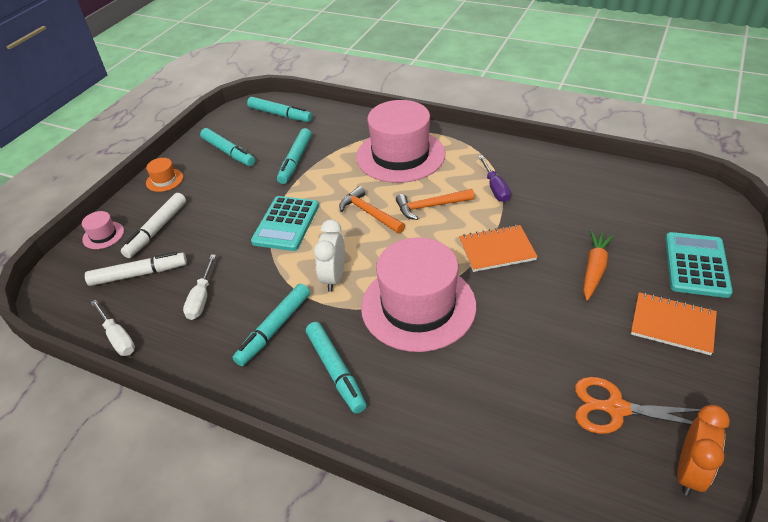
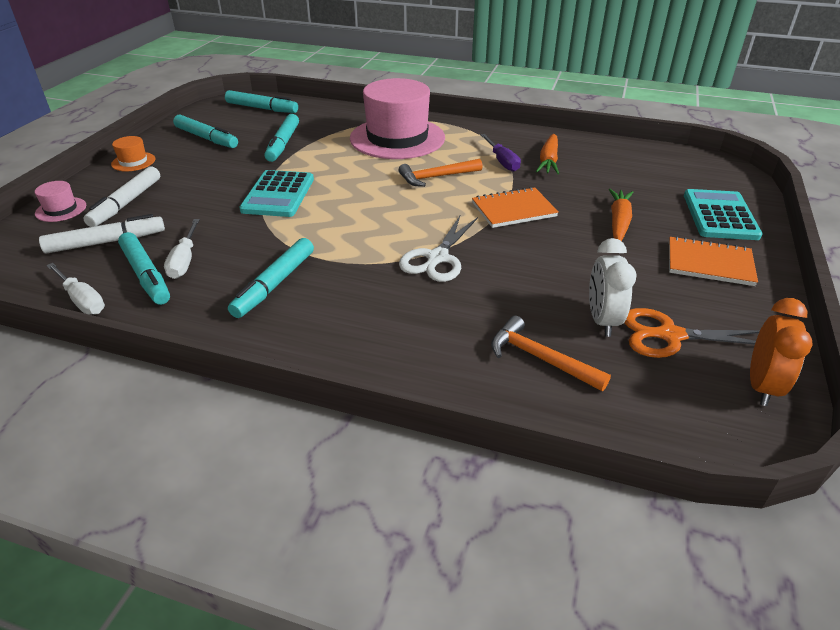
camera: 10 degrees left, 5 degrees down
(334, 278) = (338, 238): white clock -> white clock (602, 320)
(336, 371) = (352, 318): turquoise marker -> turquoise marker (146, 275)
(369, 213) = (370, 184): orange hammer -> orange hammer (540, 358)
(418, 306) = (437, 258): pink hat -> white scissors
(540, 188) = (548, 161): none -> orange carrot

